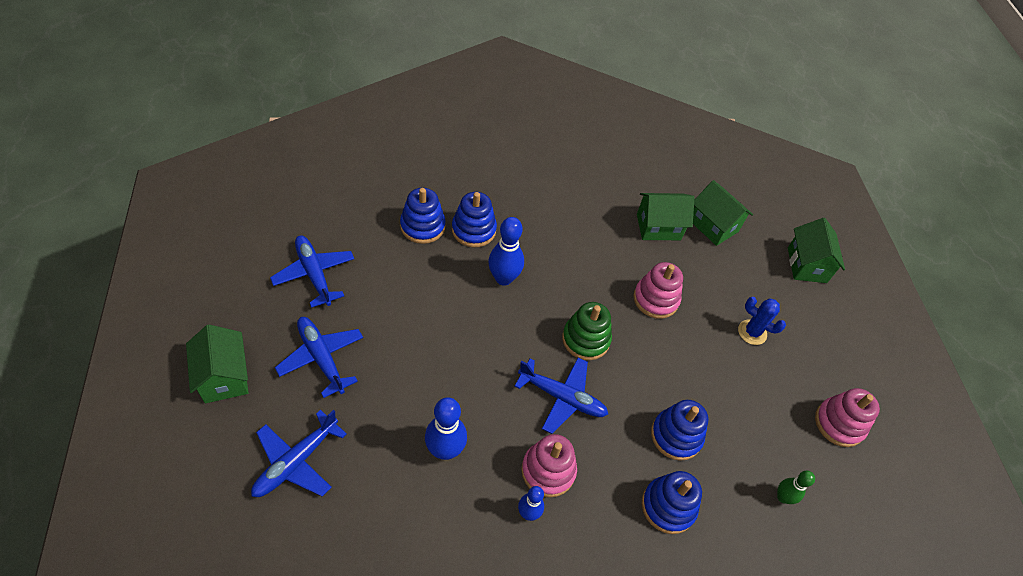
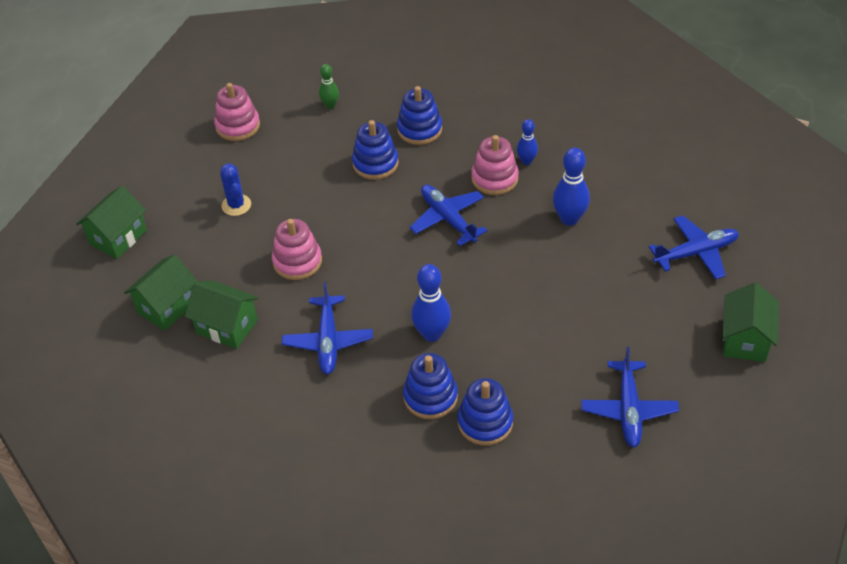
camera: 140 degrees left, 5 degrees down
(321, 358) = (648, 324): blue plane -> blue plane (328, 341)
(585, 339) = (392, 253): green stacking toy -> none
(713, 225) = (167, 307): green house -> green house turned 45 degrees clockwise

